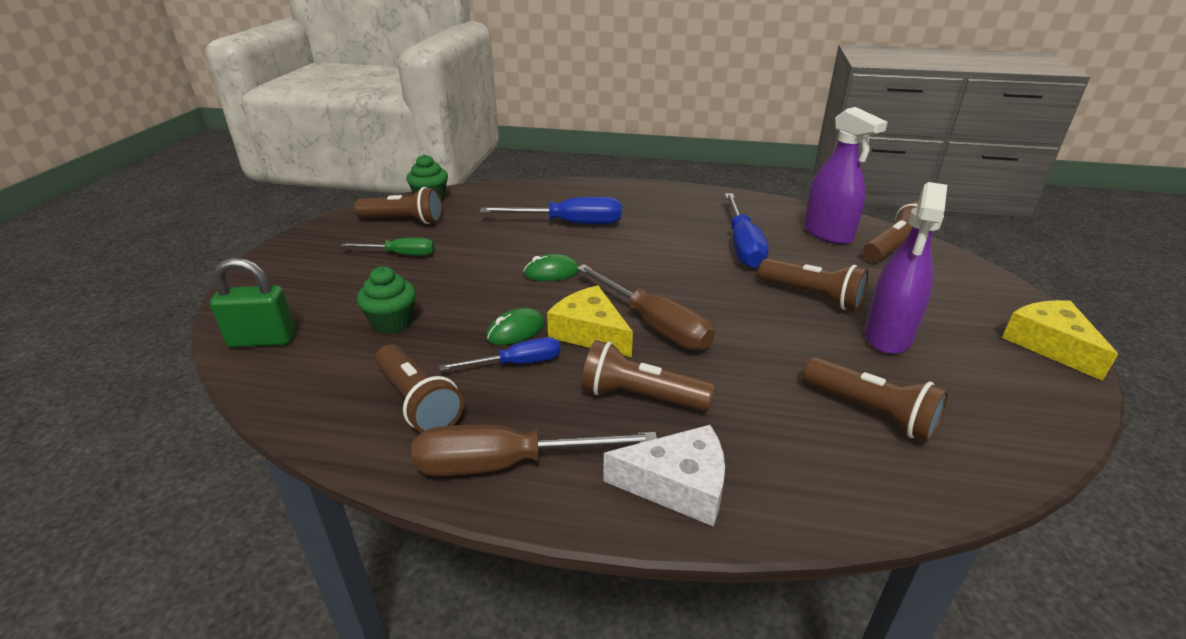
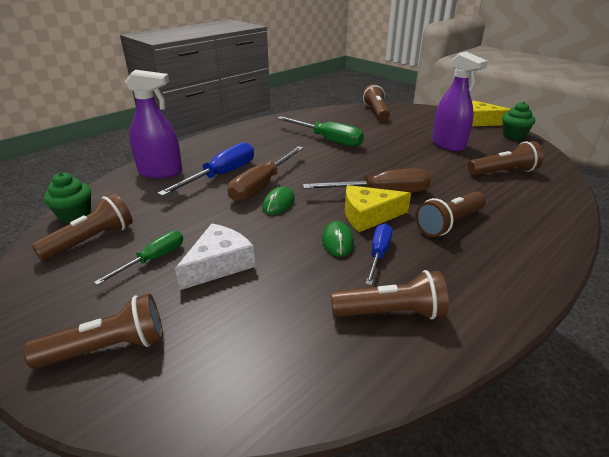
camera: 55 degrees left, 0 degrees up
(262, 340) = (200, 391): green padlock -> none
(392, 322) = (263, 295): green cupcake -> green cupcake (513, 135)
(506, 464) = (486, 293): brown screwdriver -> brown screwdriver (262, 186)
(678, 485) = (533, 241): white cheese -> white cheese (219, 264)
(742, 246) = (328, 140): blue screwdriver -> green screwdriver
(812, 296) = (398, 145): brown flashlight -> brown flashlight (108, 348)
(828, 234) = (344, 118): purple spray bottle -> purple spray bottle (160, 172)

